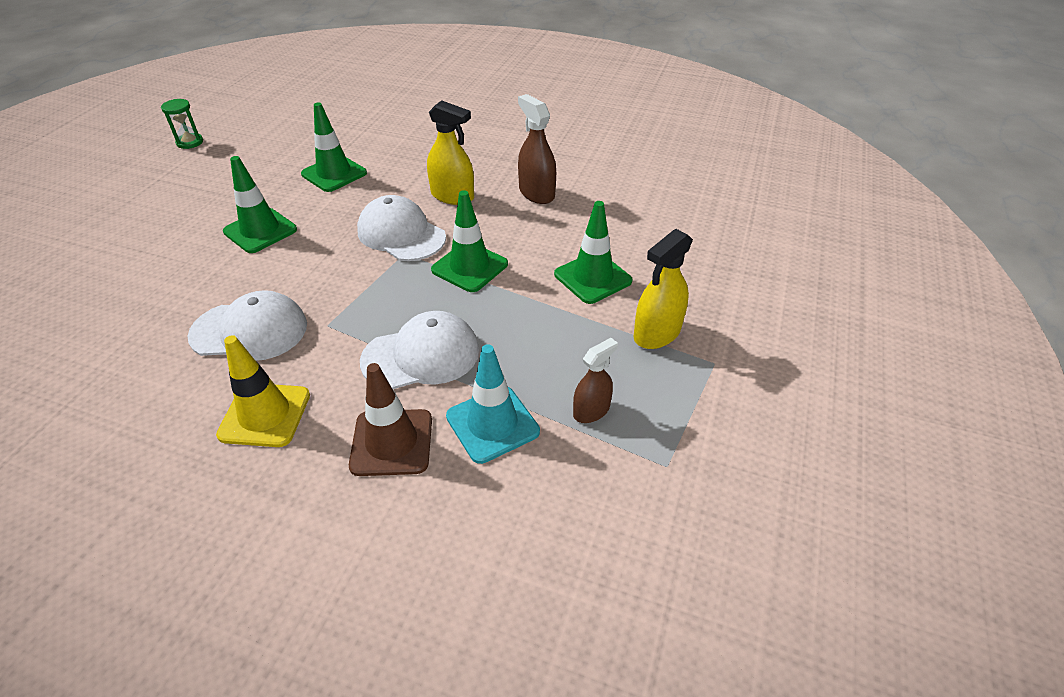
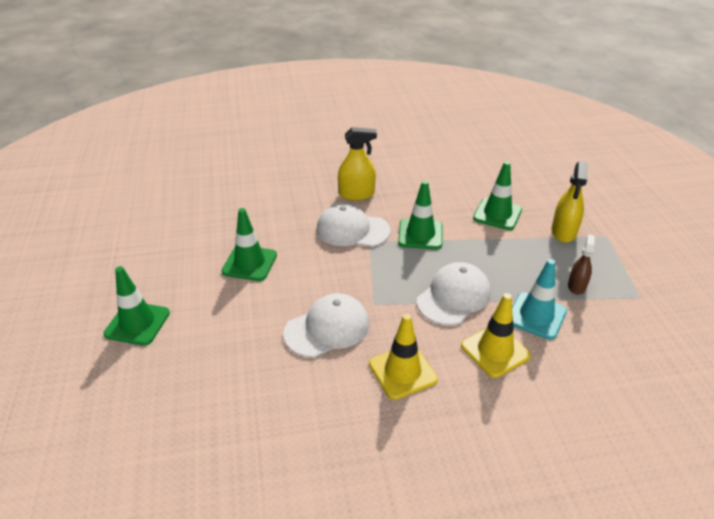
camera: 30 degrees left, 5 degrees down
(190, 142) = (104, 221): green hourglass -> none
(334, 174) = (254, 206): green traffic cone -> green traffic cone (137, 323)
(392, 442) = (495, 351): brown traffic cone -> yellow traffic cone
(536, 193) = (407, 175): brown spray bottle -> none

